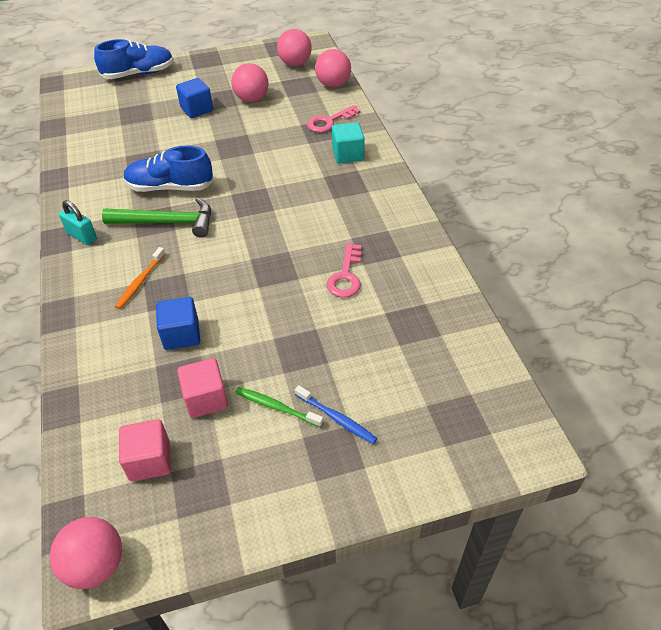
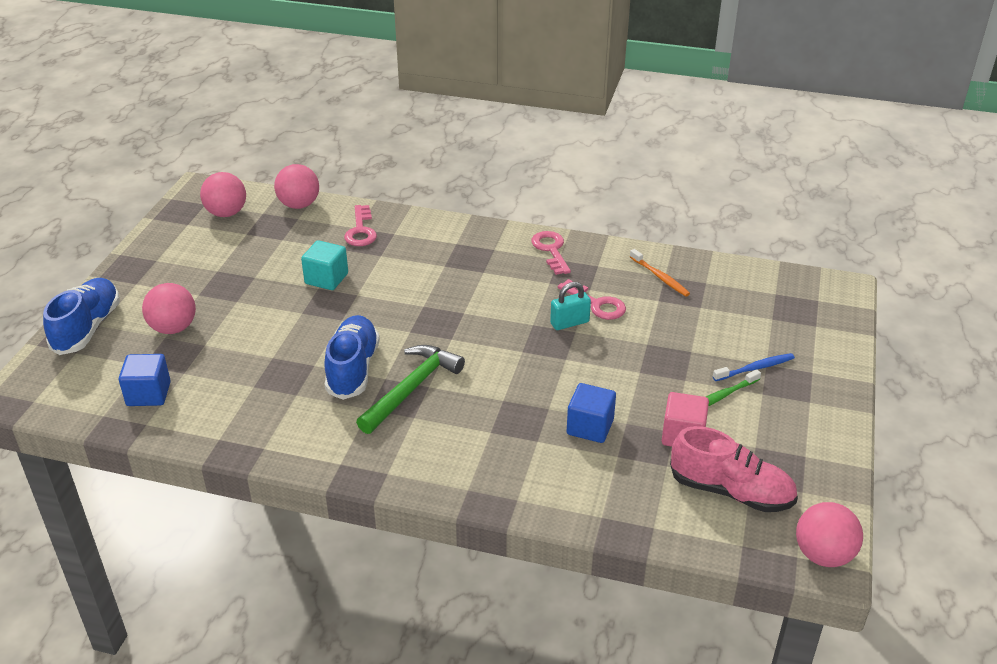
camera: 60 degrees left, 10 degrees down
(82, 236) = (371, 459): turquoise padlock -> turquoise padlock (569, 323)
(140, 282) = (489, 434): orange toothbrush -> orange toothbrush (660, 277)
(149, 460) = (731, 491): pink cube -> pink shoe
(170, 187) = (353, 369): blue shoe -> blue shoe turned 150 degrees clockwise
(196, 109) = (227, 307): blue cube -> blue cube (148, 394)
(251, 99) = (257, 263): pink ball -> pink ball (173, 328)
(347, 154) = (427, 240): turquoise cube -> turquoise cube (326, 279)
(396, 221) = (551, 250): none -> pink key

